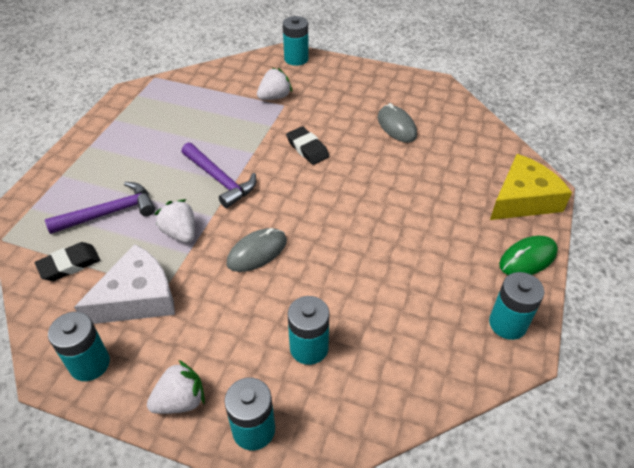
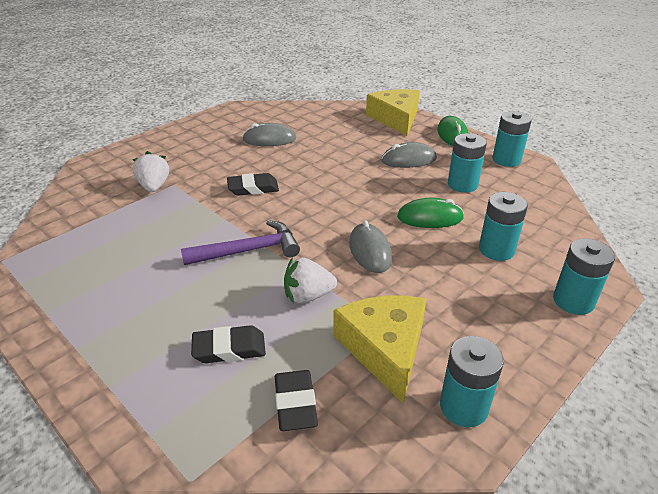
camera: 65 degrees left, 10 degrees down
(110, 213) = (229, 348): purple hammer -> black eraser
(137, 297) = (384, 348): white cheese -> yellow cheese
(180, 401) = (532, 341): white strawberry -> none
(296, 59) = (108, 159): turquoise battery -> turquoise battery (462, 184)
(335, 281) = (430, 217): none -> green mouse
(437, 235) = (408, 160): none -> grey mouse

